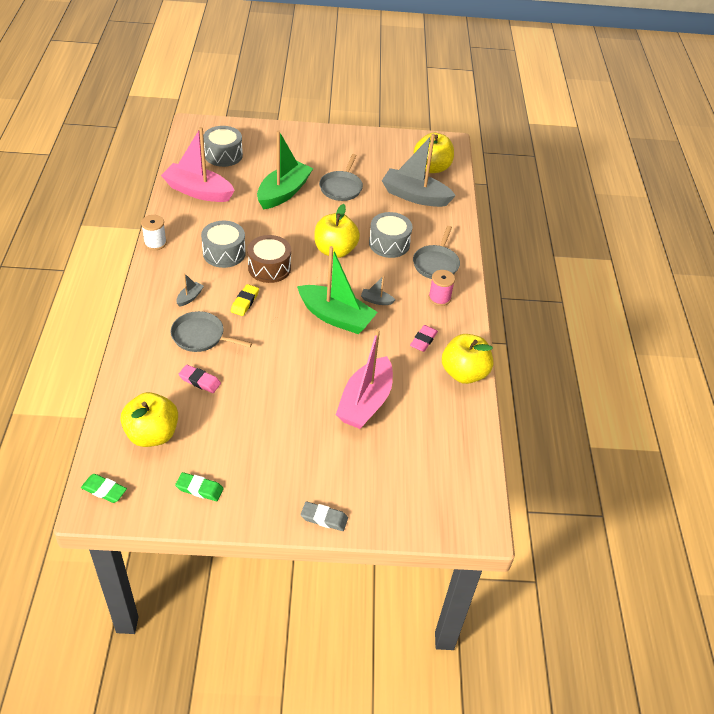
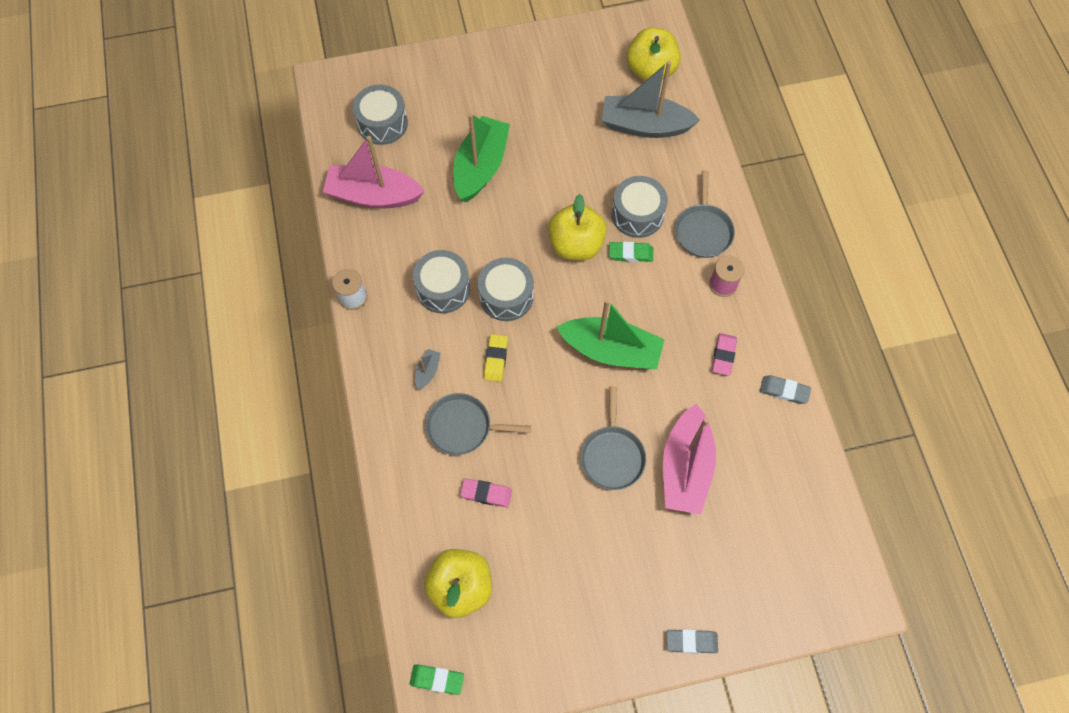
camera: 10 degrees left, 20 degrees up
(199, 489) = (542, 645): green eraser -> green eraser (630, 253)
(269, 268) = (506, 296): brown drum -> grey drum
(341, 187) = (549, 137): grey pan -> grey pan (612, 455)
(376, 300) = (650, 310): grey boat -> none
(464, 373) = (784, 391): yellow apple -> grey eraser

